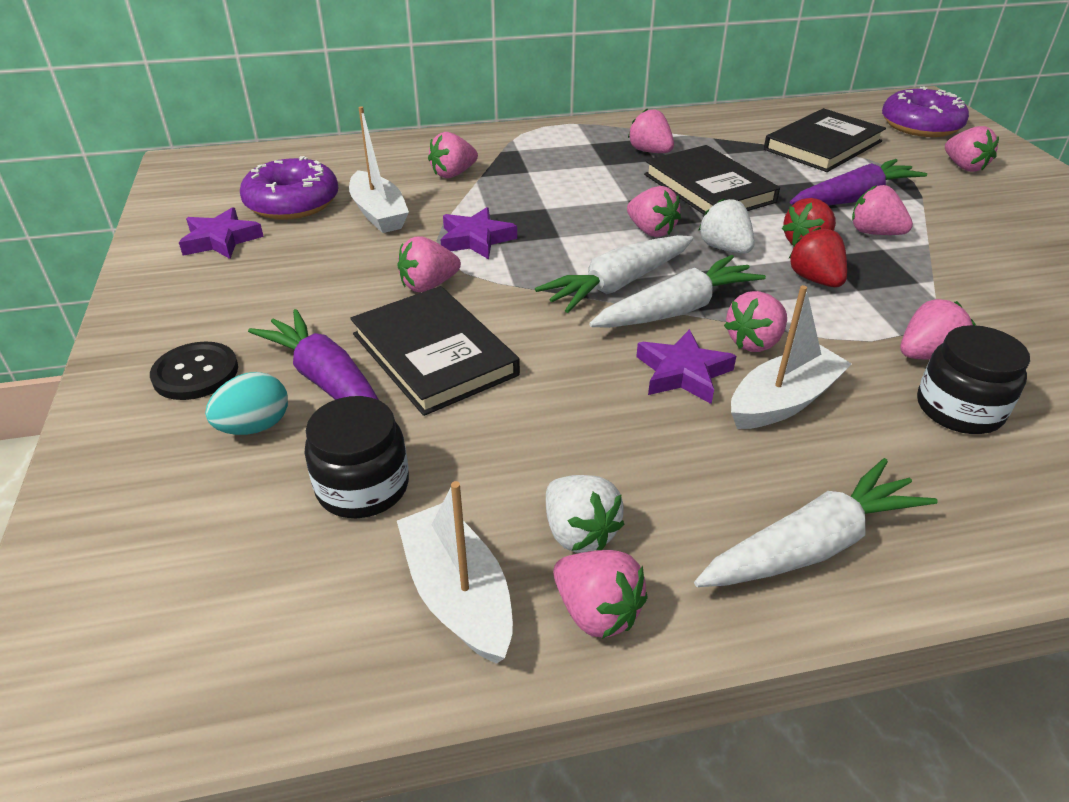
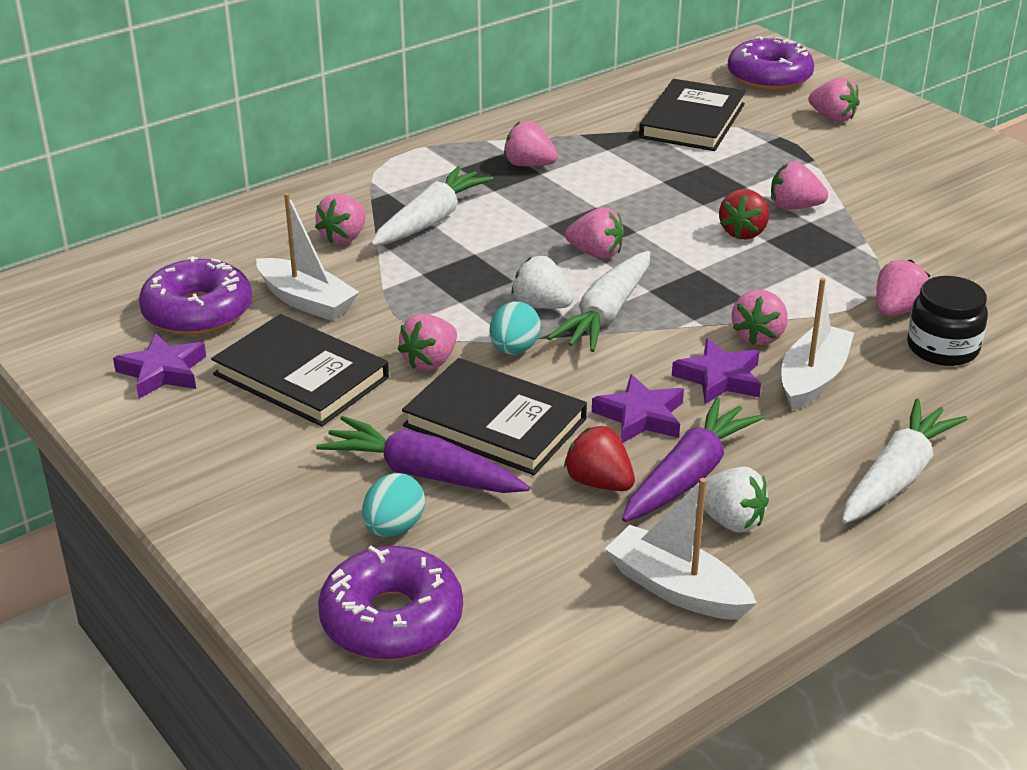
camera: 25 degrees left, 5 degrees down
(161, 521) = (392, 619): none -> purple donut
(195, 373) = (286, 502): black button -> none
(363, 487) = (535, 543): black jar -> none
(476, 239) = (434, 304): purple star -> purple star (640, 416)
(509, 294) = (514, 349): none -> turquoise egg
(596, 612) = (782, 566): pink strawberry -> none
(676, 310) = (674, 325): white carrot -> white carrot (430, 220)
(708, 188) = (617, 194): black book -> black book (301, 376)
(724, 248) = (675, 255): white strawberry -> white strawberry (541, 305)
(815, 280) = (772, 266): red strawberry -> red strawberry (599, 483)
(853, 198) = (755, 175): purple carrot -> purple carrot (688, 476)

